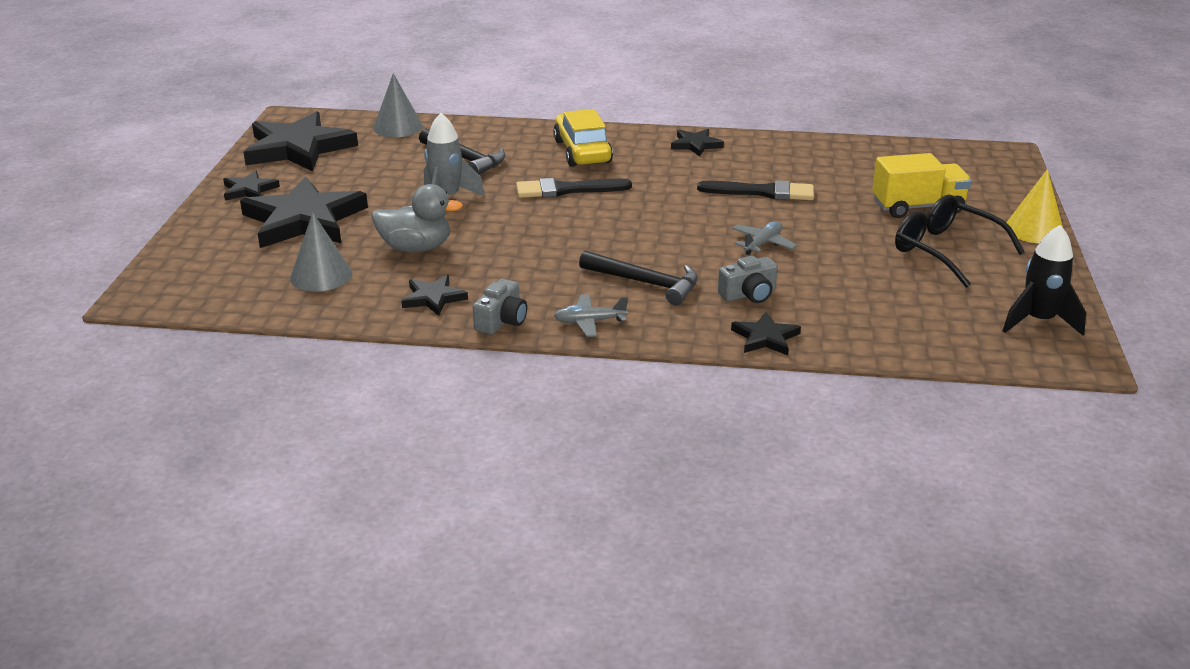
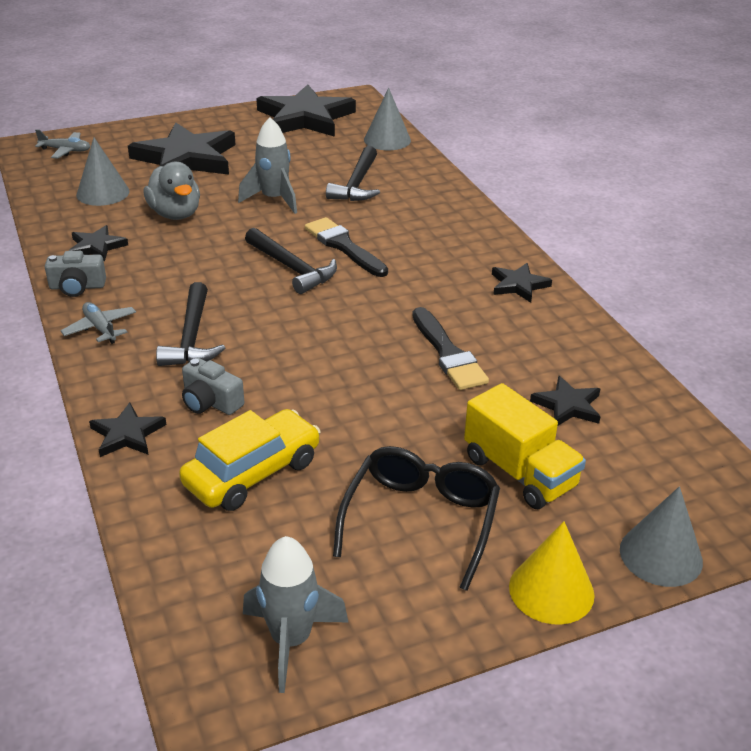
camera: 60 degrees right, 5 degrees up
(249, 190) = (217, 125): black star -> black star (568, 405)
(579, 218) = (292, 268): none -> black hammer
(582, 151) = (433, 231): yellow car -> yellow car (252, 473)
(762, 244) = (327, 383): grey plane -> grey plane (65, 150)
(1020, 191) = (661, 555): none -> grey cone
(1038, 321) = (291, 640): black rocket -> grey rocket

